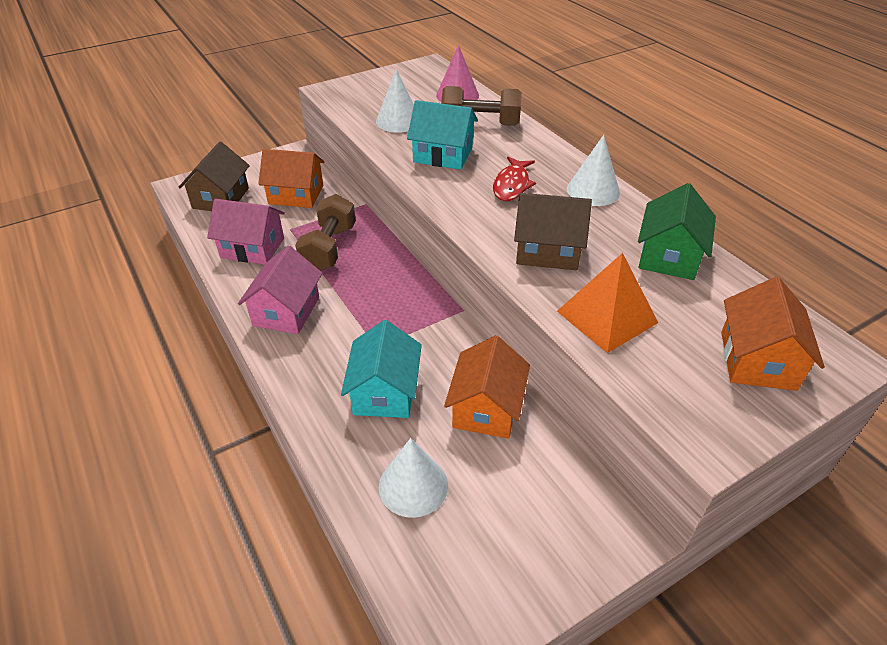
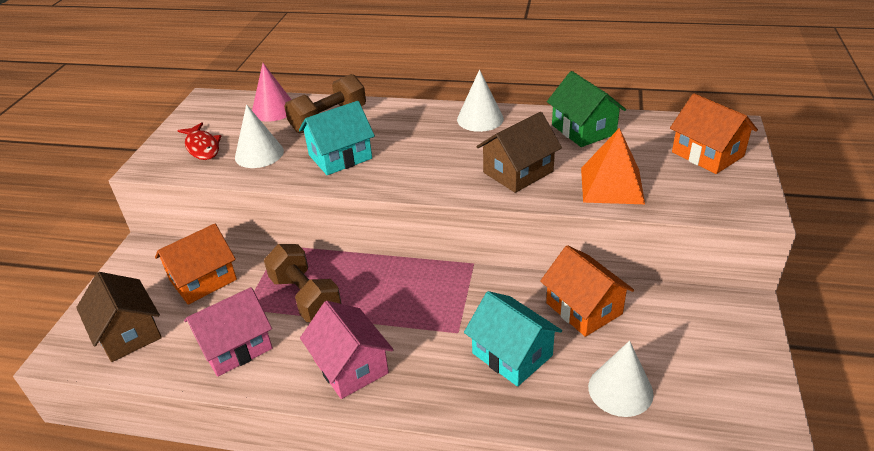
camera: 45 degrees left, 5 degrees down
(512, 185) = (425, 147): red fish -> red fish (202, 147)

